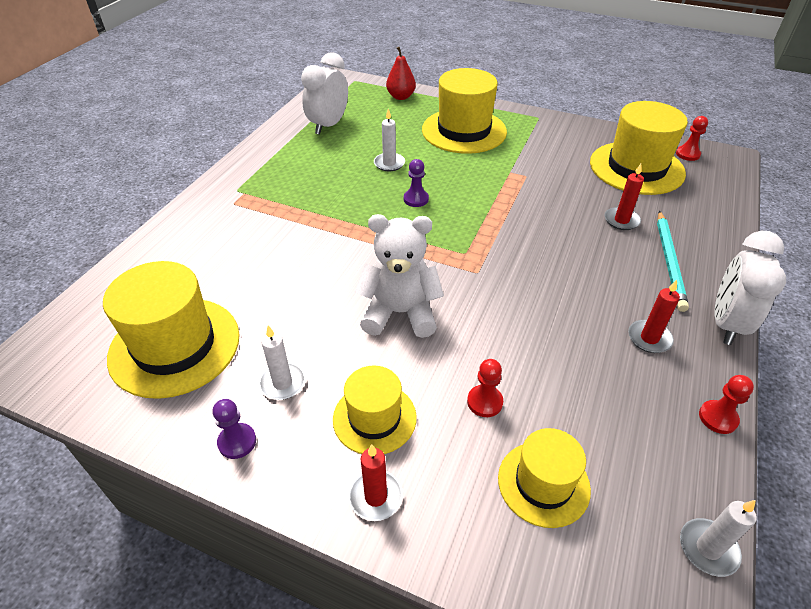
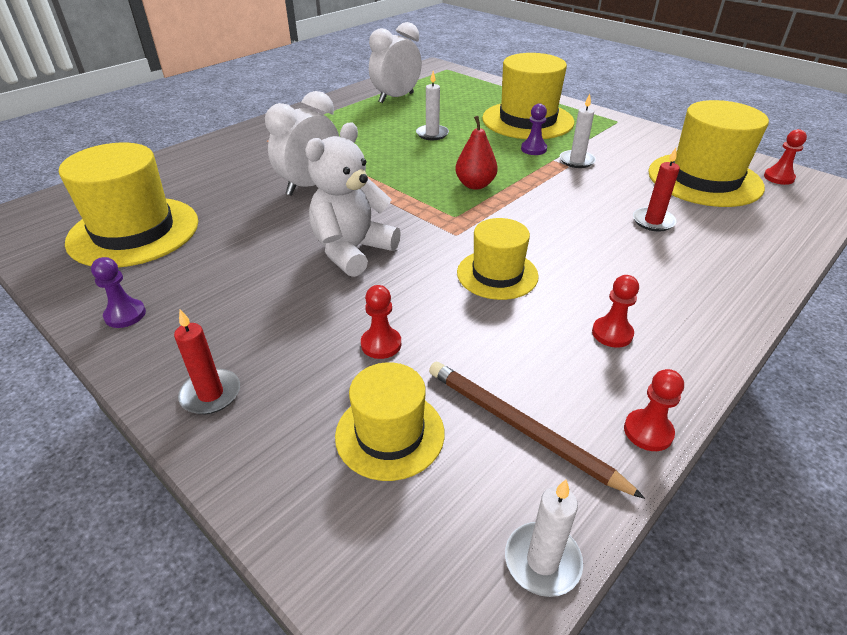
camera: 20 degrees right, 5 degrees down
(282, 383) = (200, 280): white candle -> white candle (577, 161)
(374, 418) = (261, 329): yellow hat -> yellow hat (497, 274)
(400, 313) = (352, 251): white teddy bear -> white teddy bear turned 75 degrees counterclockwise
(401, 97) = (482, 86): red pear -> red pear (475, 185)
(416, 199) = (437, 165): purple pawn -> purple pawn (533, 149)
(633, 444) = (521, 428): none -> brown pencil
(649, 338) = (612, 333): red candle -> red pawn
(669, 262) = (687, 269): turquoise pencil -> none
(726, 323) = (723, 342): white clock -> white clock (310, 186)

